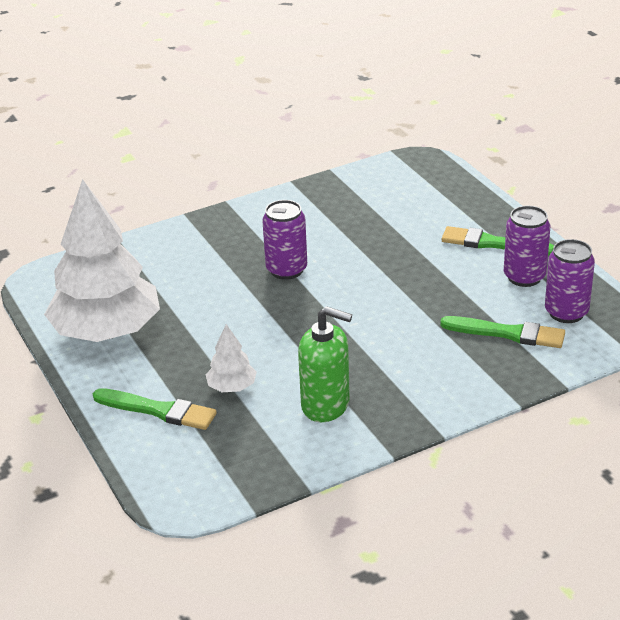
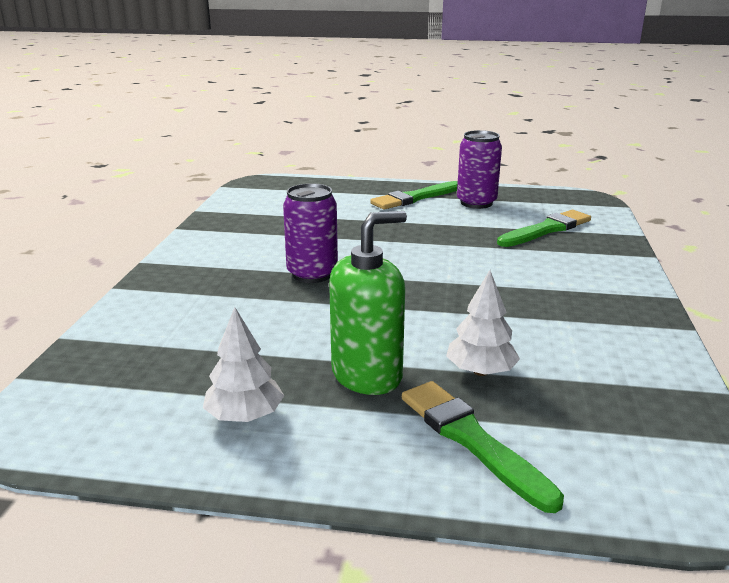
camera: 55 degrees left, 10 degrees down
(107, 331) = (245, 416): white tree -> white tree, size x0.42
(158, 410) = (472, 440): green brush -> green brush turned 90 degrees counterclockwise
(326, 405) = (574, 332): green soap dispenser -> green soap dispenser (367, 375)
(566, 312) = (543, 206): purple can -> none

